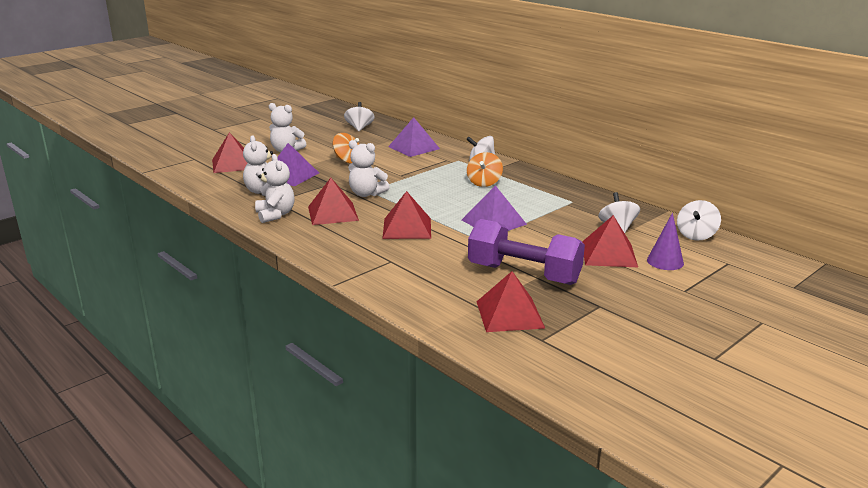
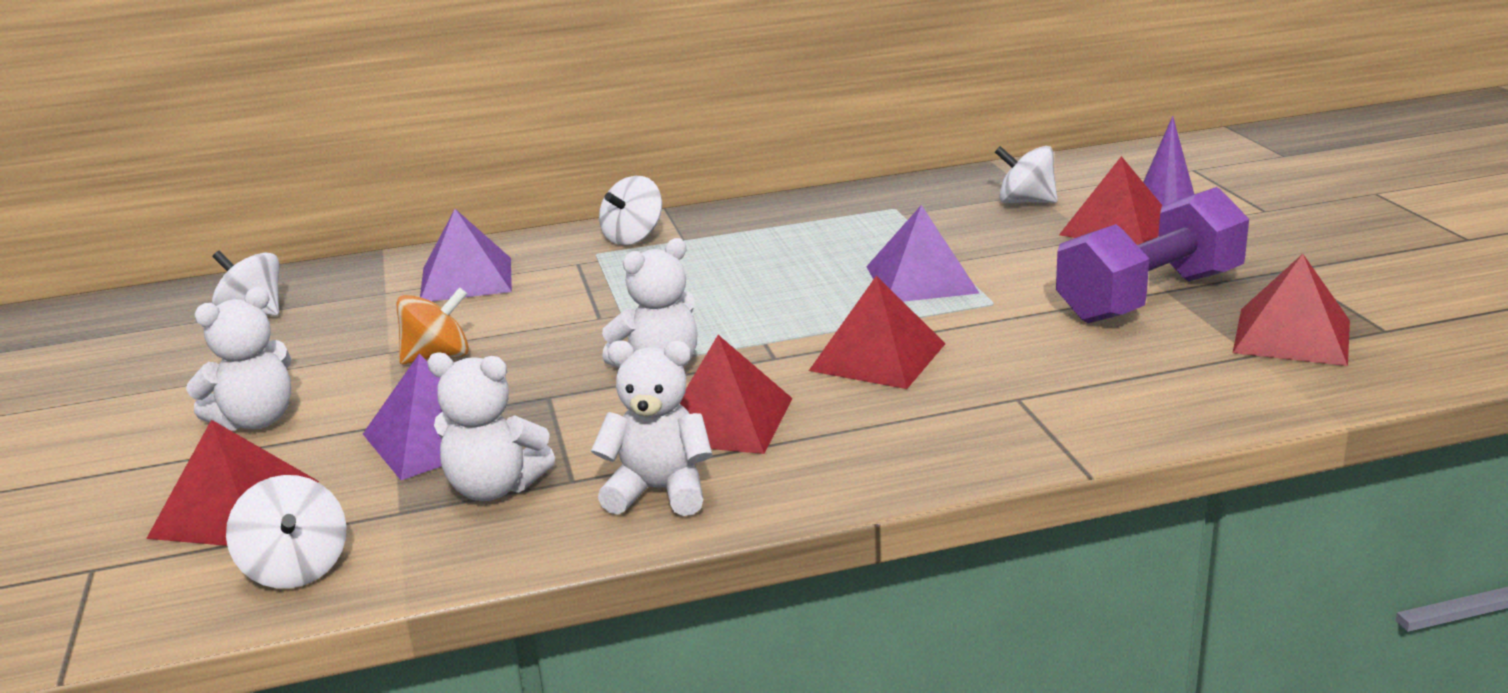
camera: 60 degrees left, 0 degrees up
(484, 183) = (736, 253): orange spinning top -> none
(696, 235) = (1091, 164): white spinning top -> white spinning top (296, 568)

